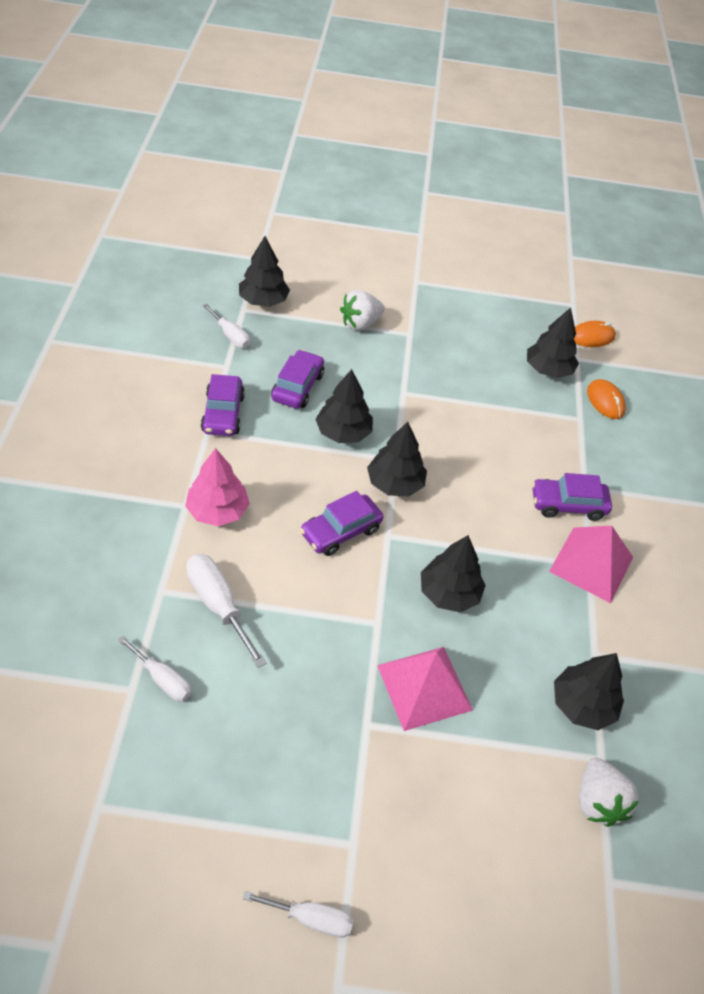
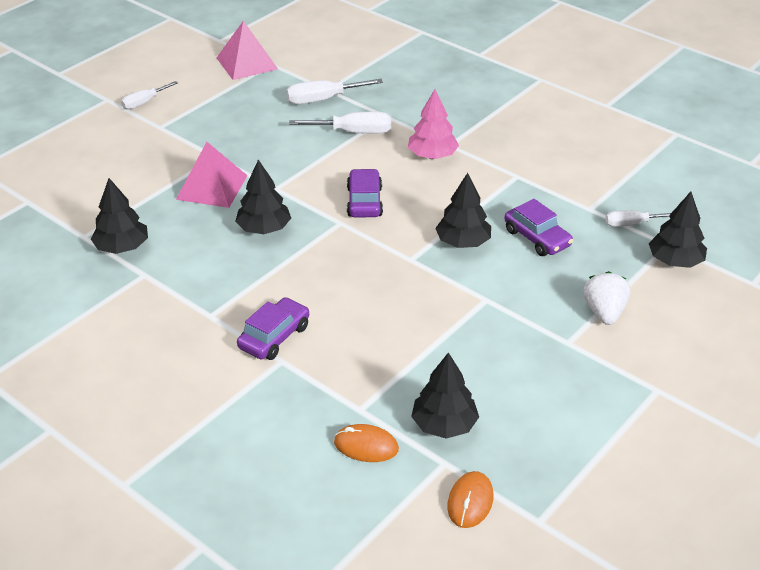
camera: 130 degrees right, 10 degrees down
(162, 679) = (323, 99): white screwdriver -> white screwdriver, size x1.53
(223, 414) = (531, 188): purple car -> none
(395, 483) = (385, 247): black tree -> none
(591, 564) = (209, 317): pink pyramid -> pink pyramid (246, 63)
(597, 801) = (66, 220): white strawberry -> none

